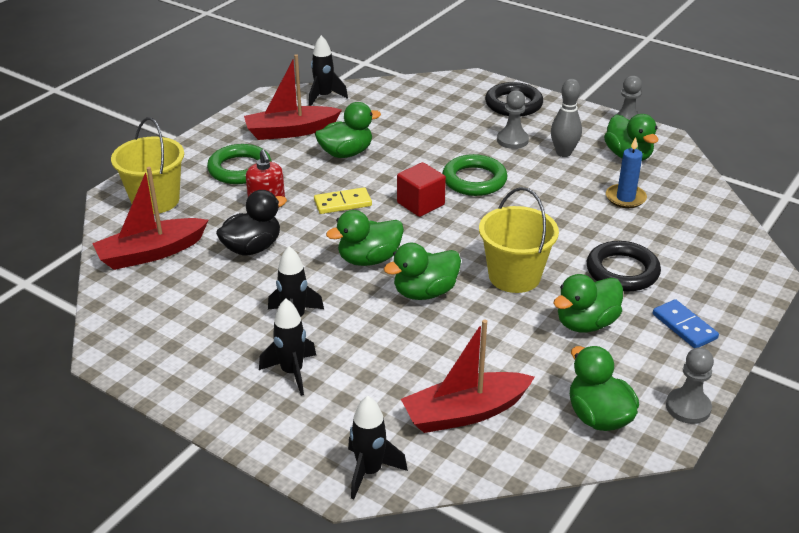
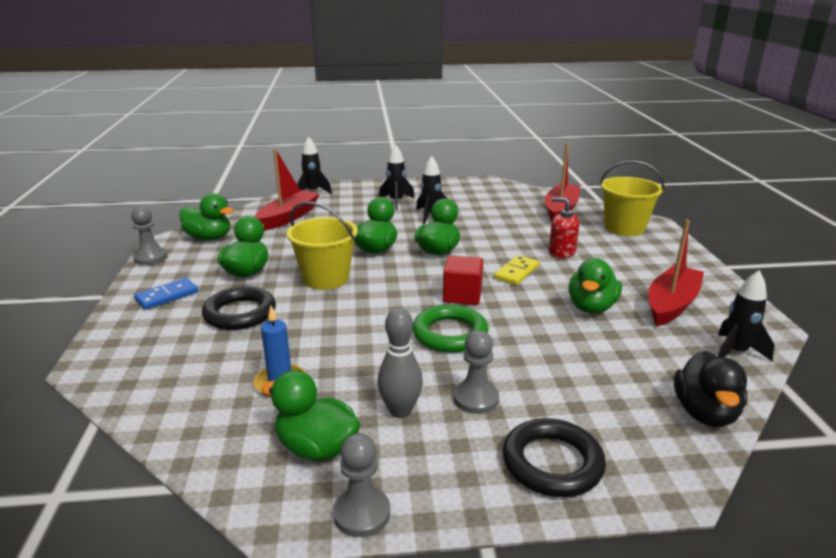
camera: 140 degrees right, 10 degrees down
(240, 169) = (629, 263): green ring -> none
(252, 248) = (516, 230): black duck -> black duck (705, 413)
(684, 326) = (167, 296): blue domino -> blue domino turned 60 degrees counterclockwise

